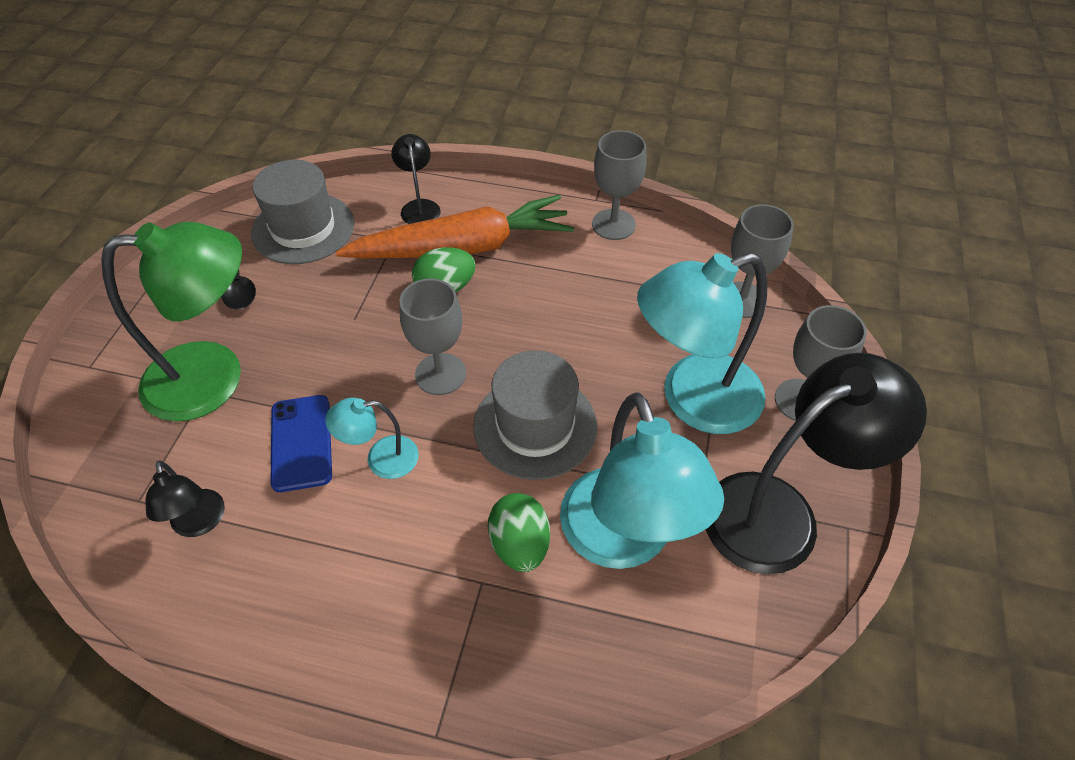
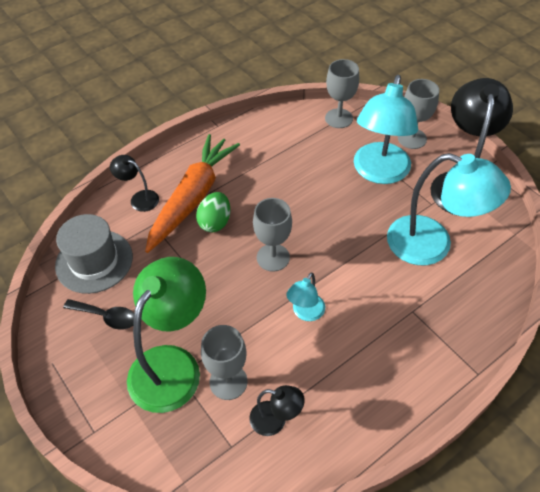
camera: 50 degrees left, 0 degrees up
(301, 442) = (262, 344): blue phone -> none
(520, 544) = (404, 284): green egg -> none
(535, 426) = (341, 238): grey hat -> none
(613, 224) = (243, 130): grey goblet -> grey goblet (228, 382)

